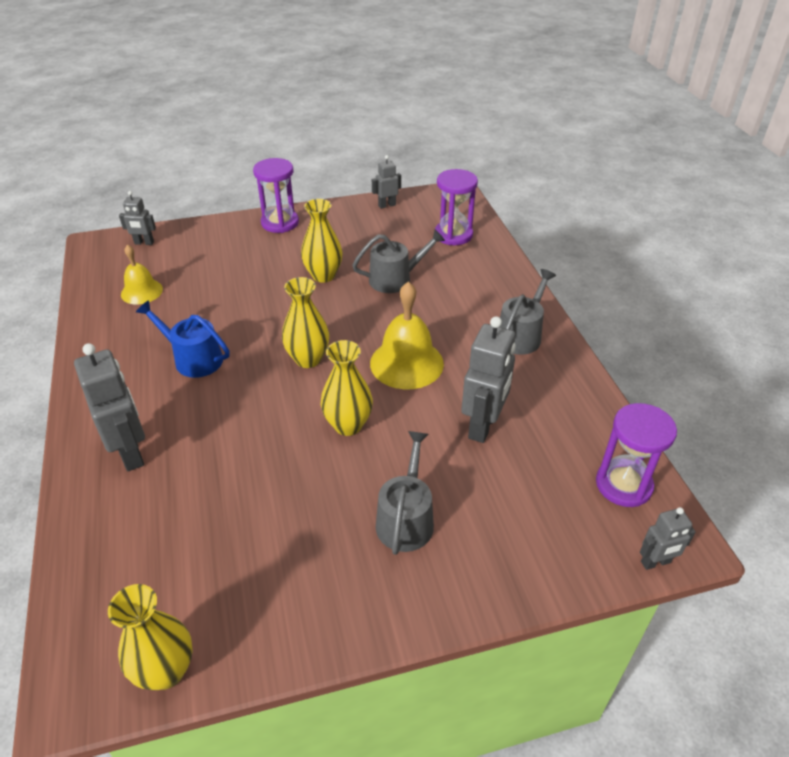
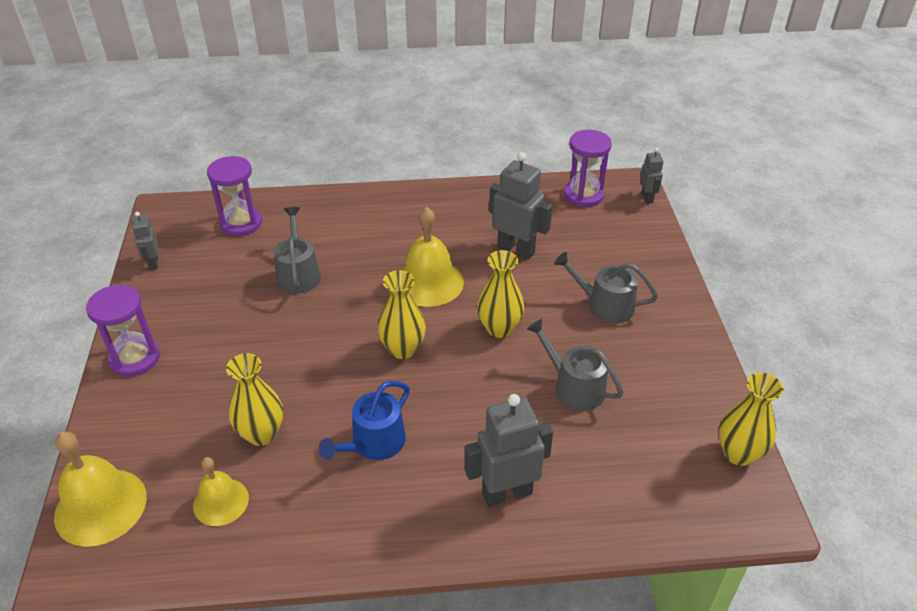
camera: 80 degrees left, 0 degrees up
(144, 243) = (100, 506): grey robot -> yellow bell
(323, 275) = (267, 327): yellow vase -> yellow vase (261, 434)
(521, 335) = (413, 209): grey watering can -> grey watering can (574, 386)

